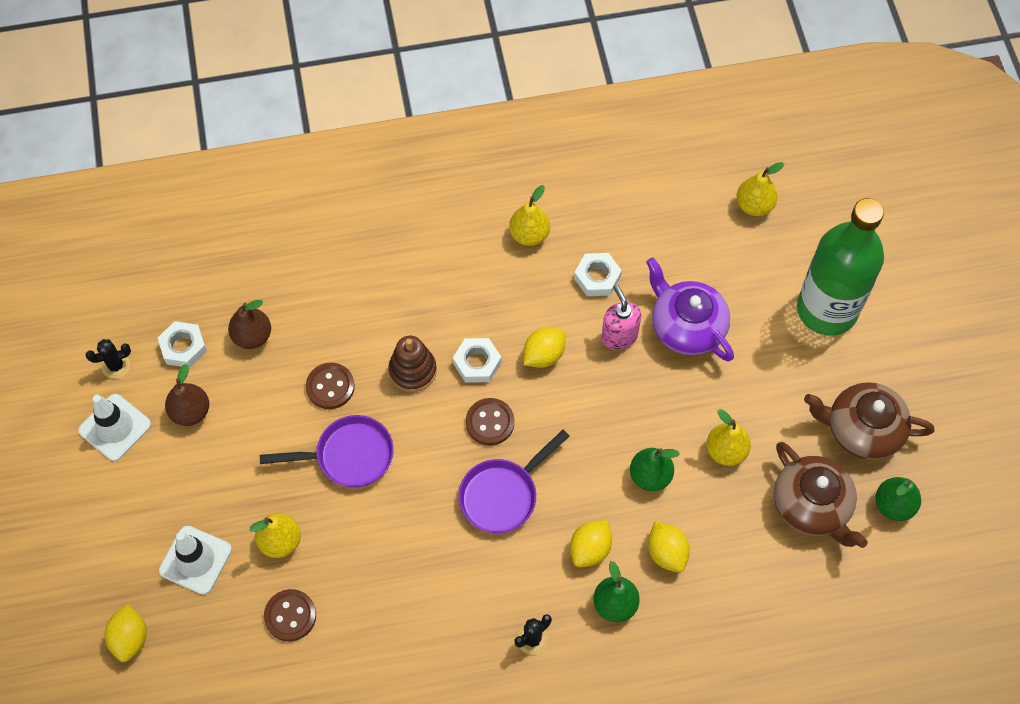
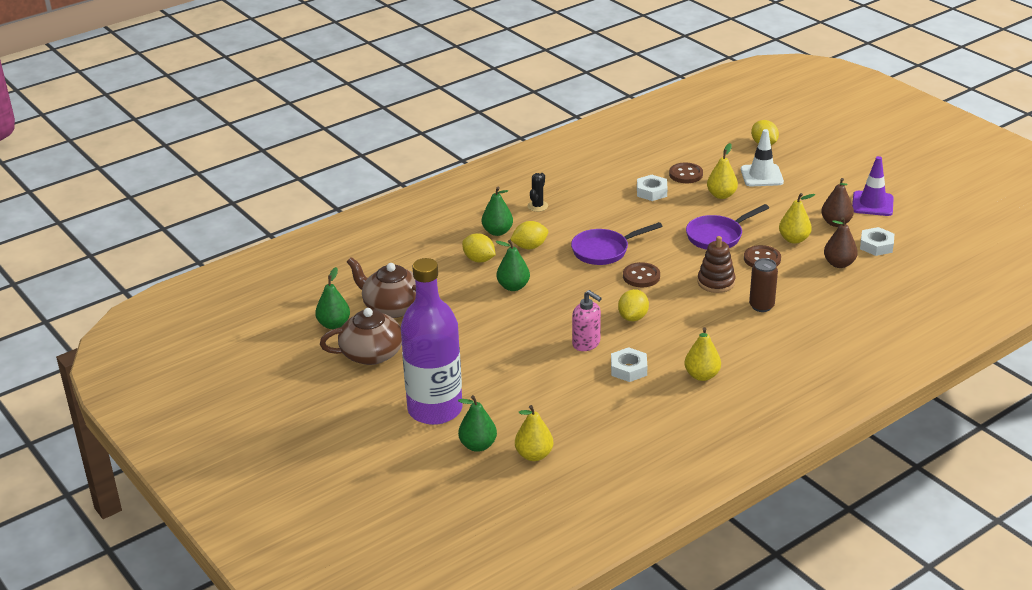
camera: 155 degrees right, 30 degrees down
(115, 427) = (872, 204): white traffic cone -> purple traffic cone
(116, 366) = (906, 226): black cactus -> none
(393, 307) = (761, 306): none -> brown can
(477, 363) = (676, 299): white nut -> white nut (651, 192)
(503, 495) = (604, 251): purple pan -> purple pan turned 135 degrees counterclockwise
(590, 549) = (529, 247): yellow lemon -> yellow lemon turned 60 degrees clockwise
(686, 326) = (540, 365): purple teapot -> none
(726, 451) = (468, 313): yellow pear -> yellow pear (794, 239)
(803, 241) = (478, 445): none -> green pear
(827, 310) = (435, 409): green bottle -> purple bottle

